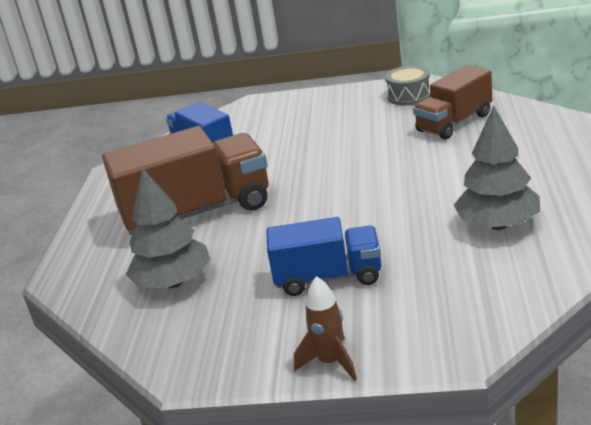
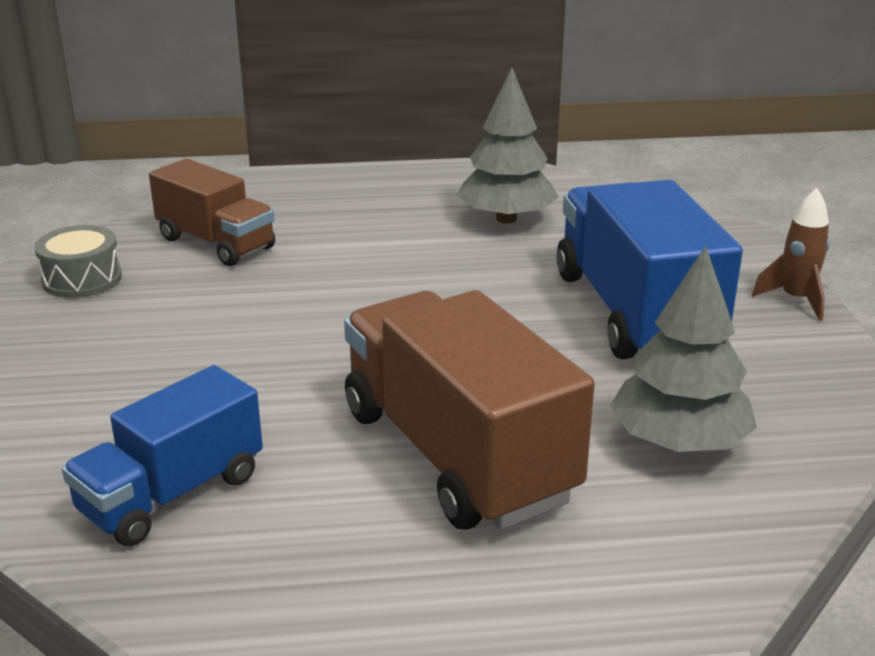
camera: 105 degrees left, 0 degrees up
(328, 278) = (635, 313): blue truck -> blue truck, size x1.62

